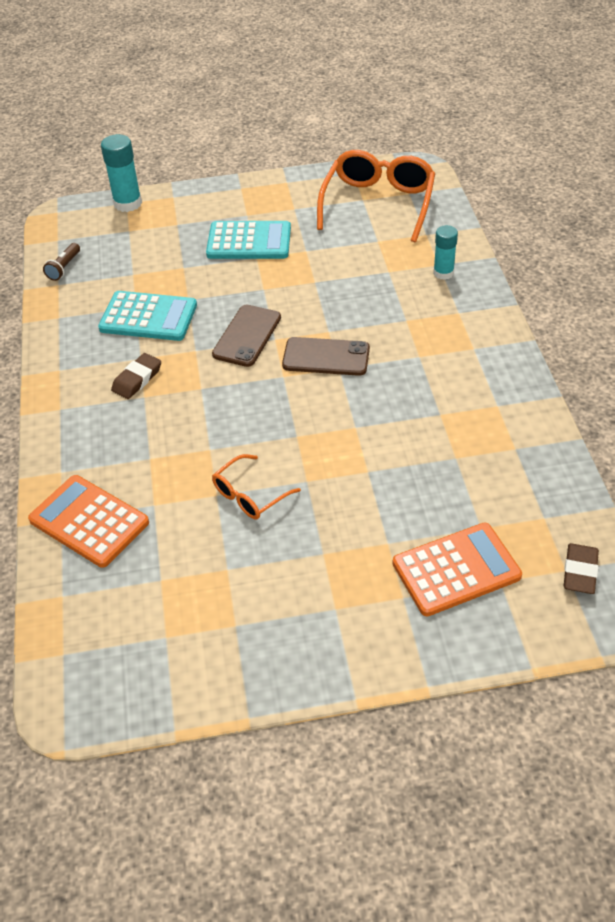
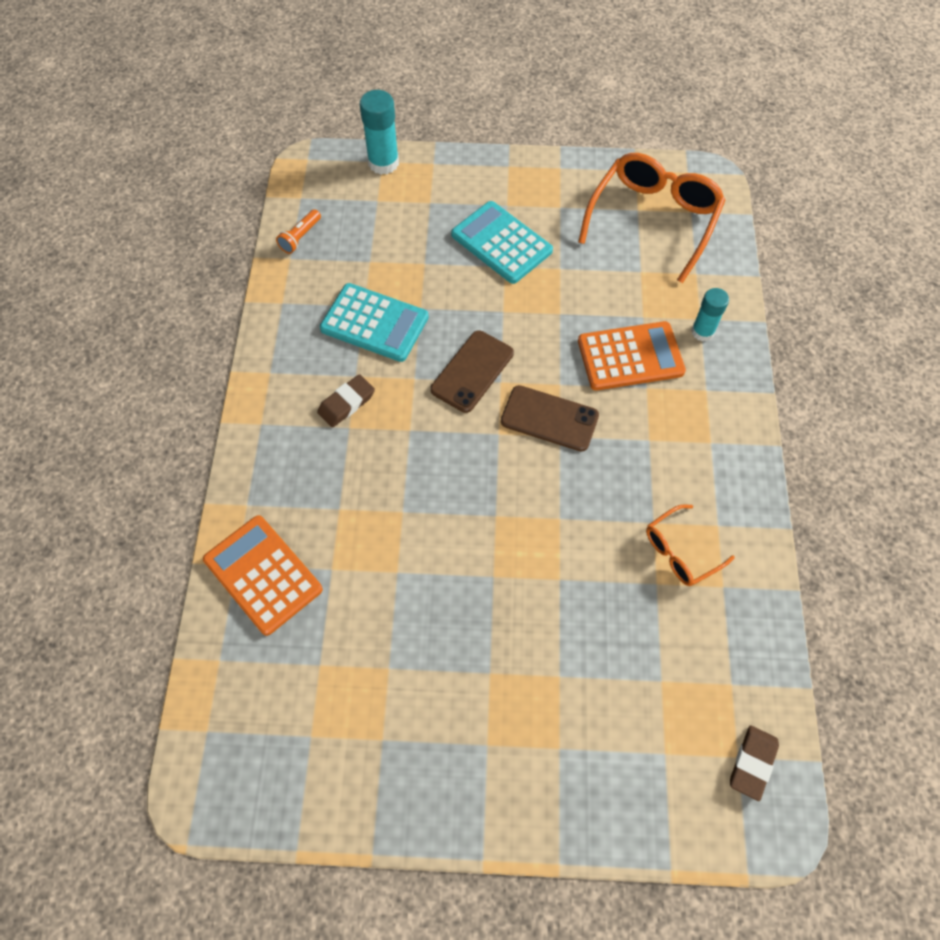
camera: 10 degrees right, 15 degrees up
(64, 268) = (300, 237): brown flashlight -> orange flashlight
(249, 241) = (501, 243): turquoise calculator -> turquoise calculator turned 150 degrees counterclockwise
(249, 495) = (431, 581): orange glasses -> orange glasses (680, 552)
(456, 570) = (622, 728): orange calculator -> orange calculator (630, 357)

